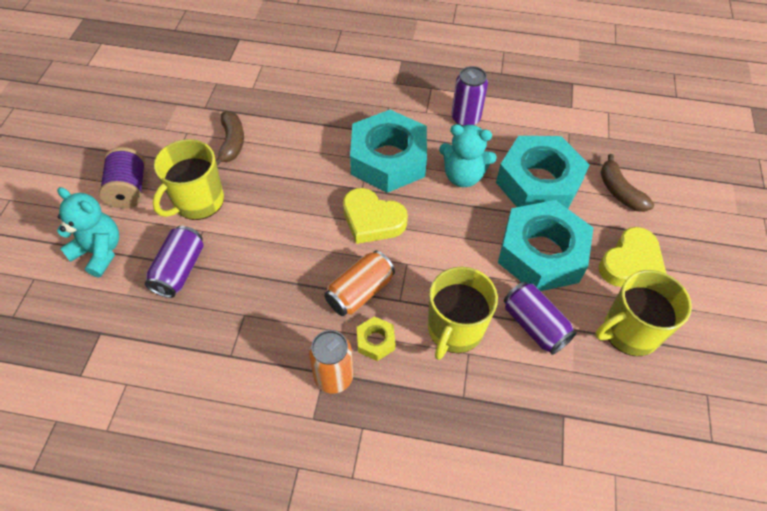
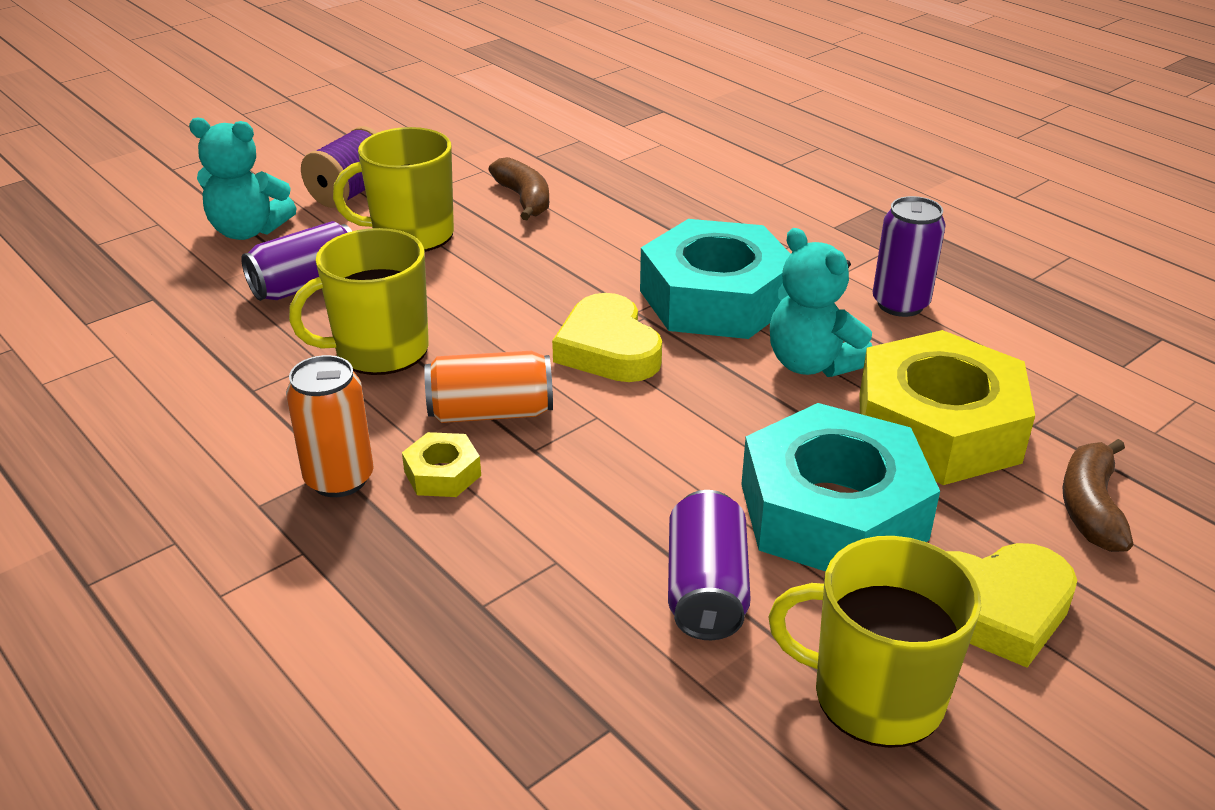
camera: 40 degrees right, 20 degrees down
(99, 252) = (248, 231): turquoise teddy bear -> turquoise teddy bear turned 120 degrees clockwise
(232, 143) = (524, 199): brown banana -> brown banana turned 60 degrees counterclockwise
(454, 330) = (570, 523): yellow mug -> yellow mug (379, 350)
(538, 182) = (938, 427): turquoise nut -> yellow nut

